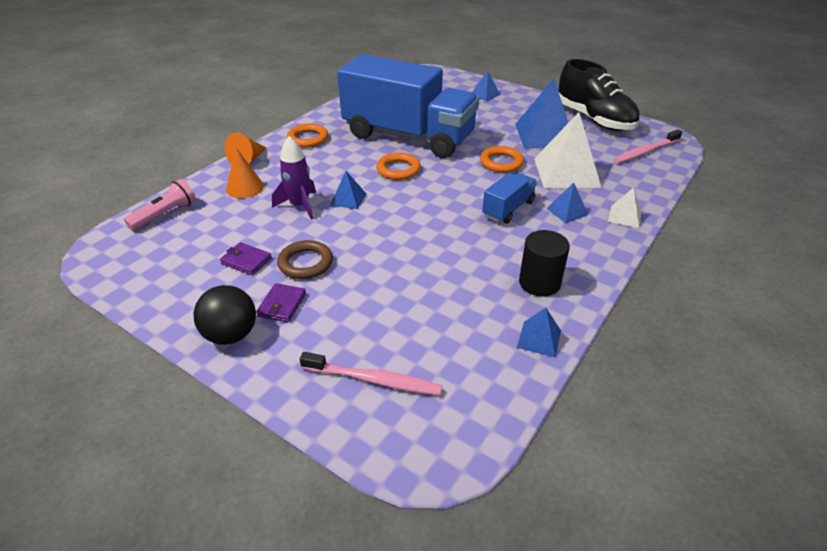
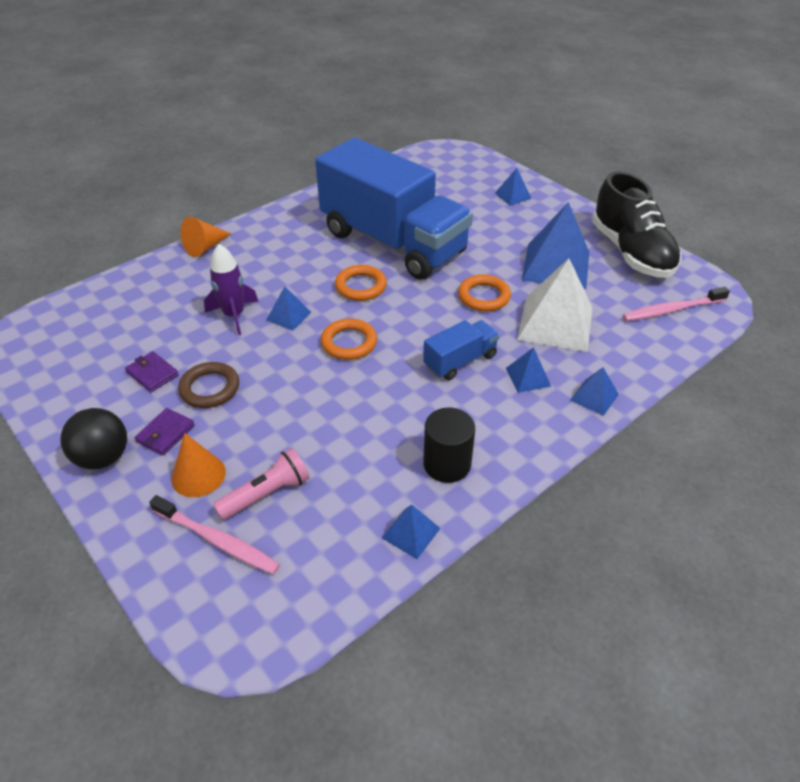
camera: 15 degrees right, 5 degrees up
(165, 214) = (96, 302): pink flashlight -> pink flashlight (266, 494)
(245, 187) = (187, 282): orange cone -> orange cone (198, 475)
(308, 139) = (280, 228): orange ring -> orange ring (349, 342)
(624, 216) = (594, 397): white pyramid -> blue pyramid

